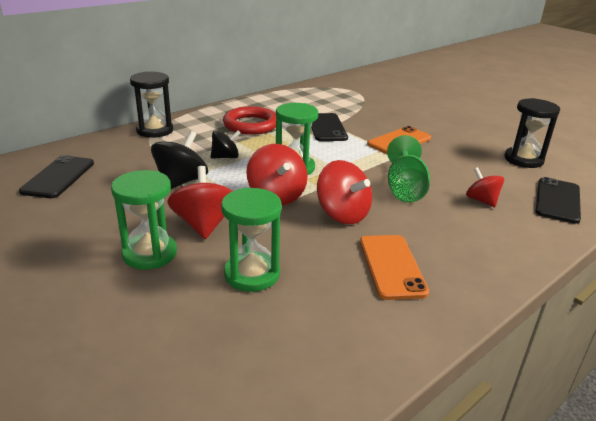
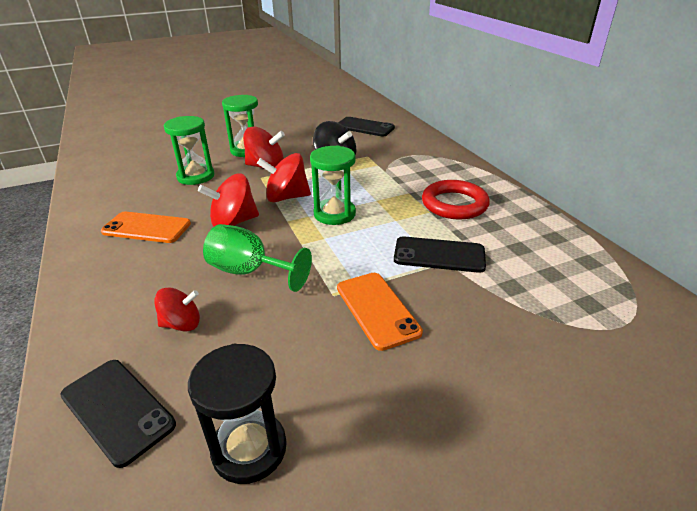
camera: 110 degrees right, 5 degrees up
(155, 130) = (444, 157): black hourglass -> none
(225, 157) = (374, 183): black spinning top -> none

